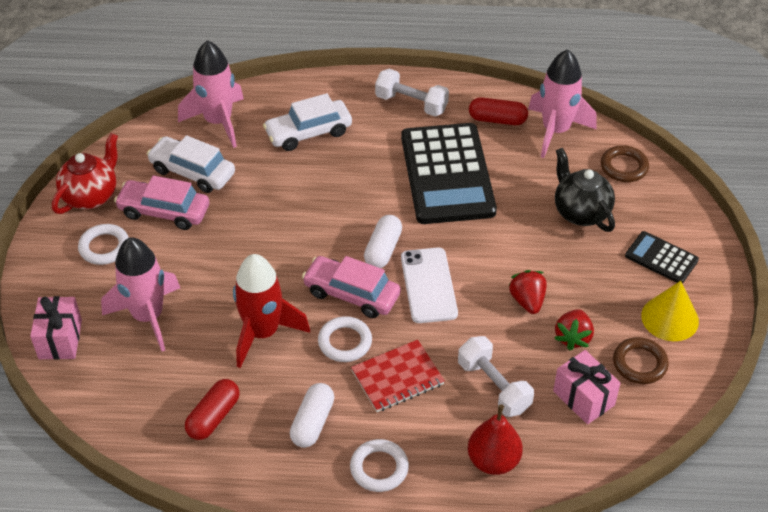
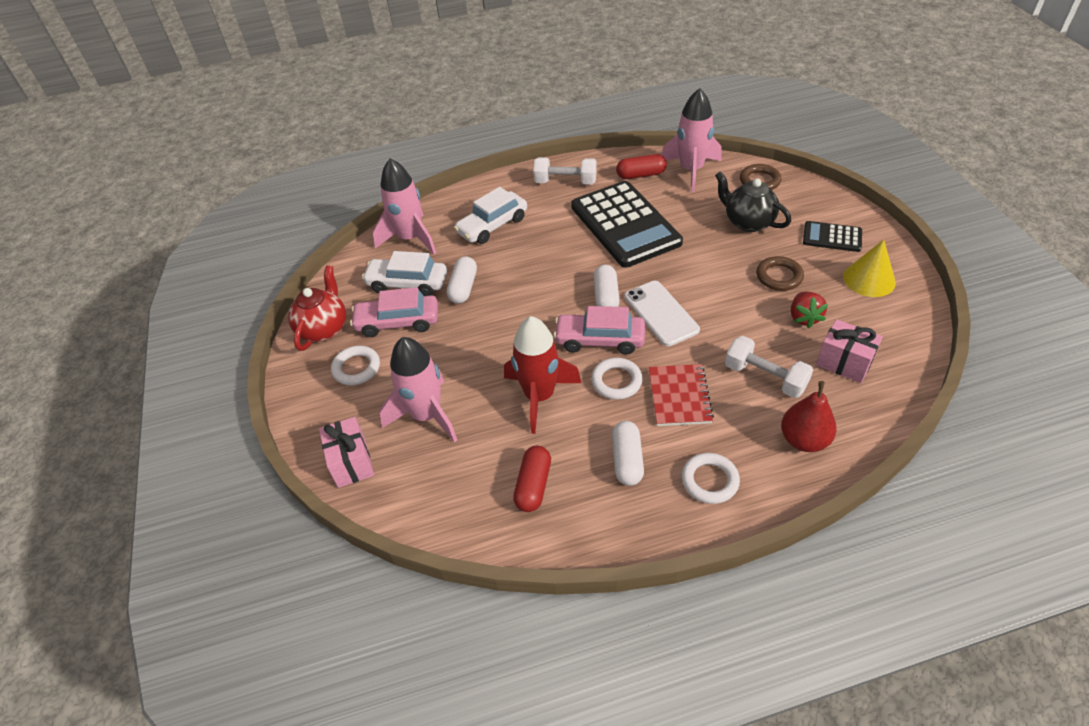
camera: 15 degrees left, 0 degrees up
(245, 194) = (463, 288): none -> white capsule
(397, 377) = (679, 396): red notebook -> red notebook turned 45 degrees counterclockwise
(527, 301) = (749, 300): red strawberry -> none
(639, 363) = (869, 321): brown ring -> brown ring (779, 276)

